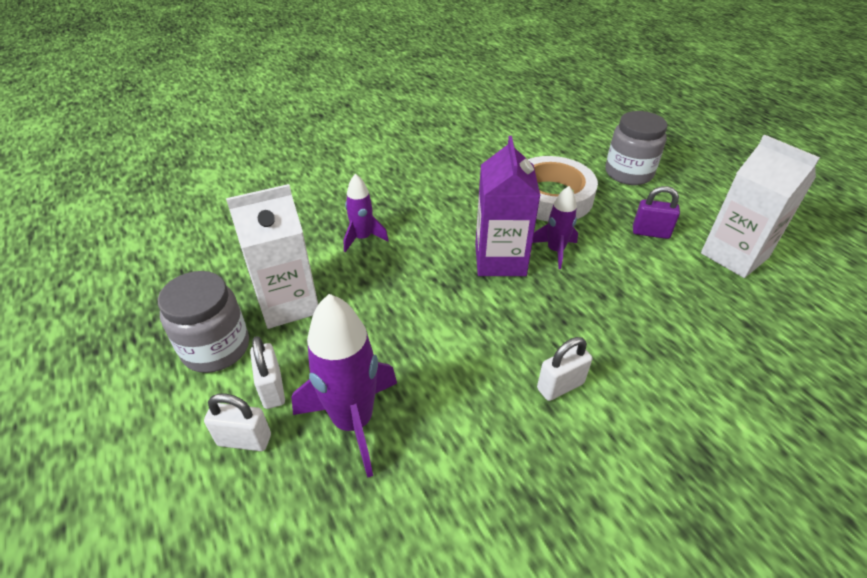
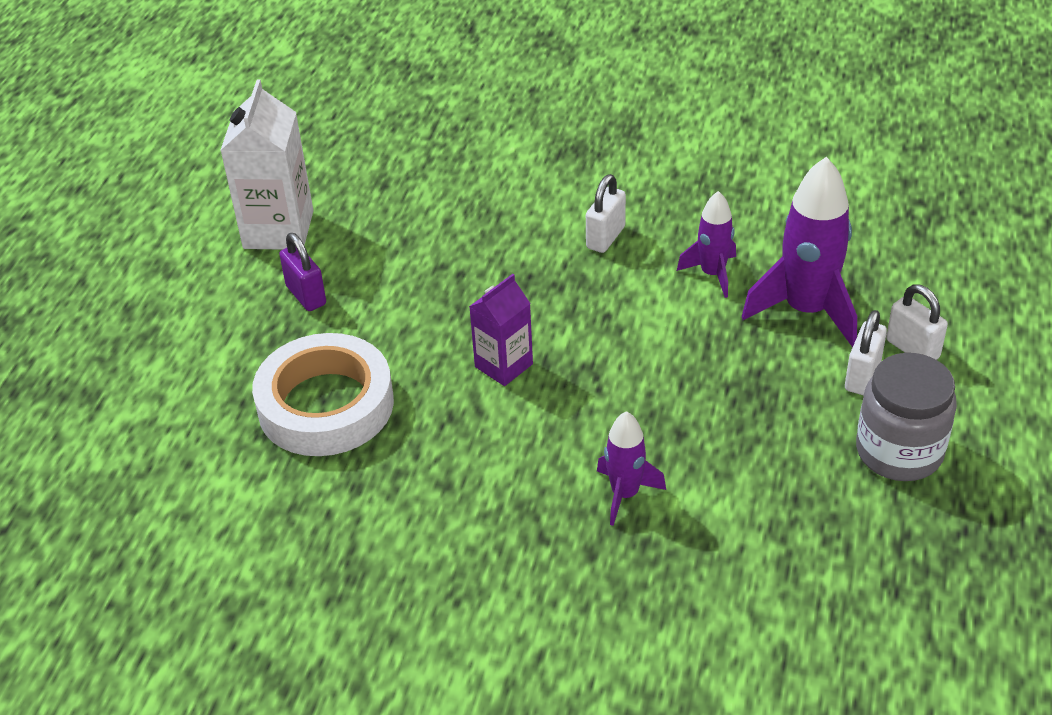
camera: 135 degrees left, 0 degrees up
(288, 303) = (787, 457): white carton -> none
(500, 260) = (503, 365): purple carton -> purple carton, size x0.62
(555, 251) = (432, 339): purple rocket -> purple rocket (712, 274)
(560, 386) = (605, 237): white padlock -> white padlock turned 75 degrees counterclockwise
(628, 173) = (182, 374): grey jar -> none

